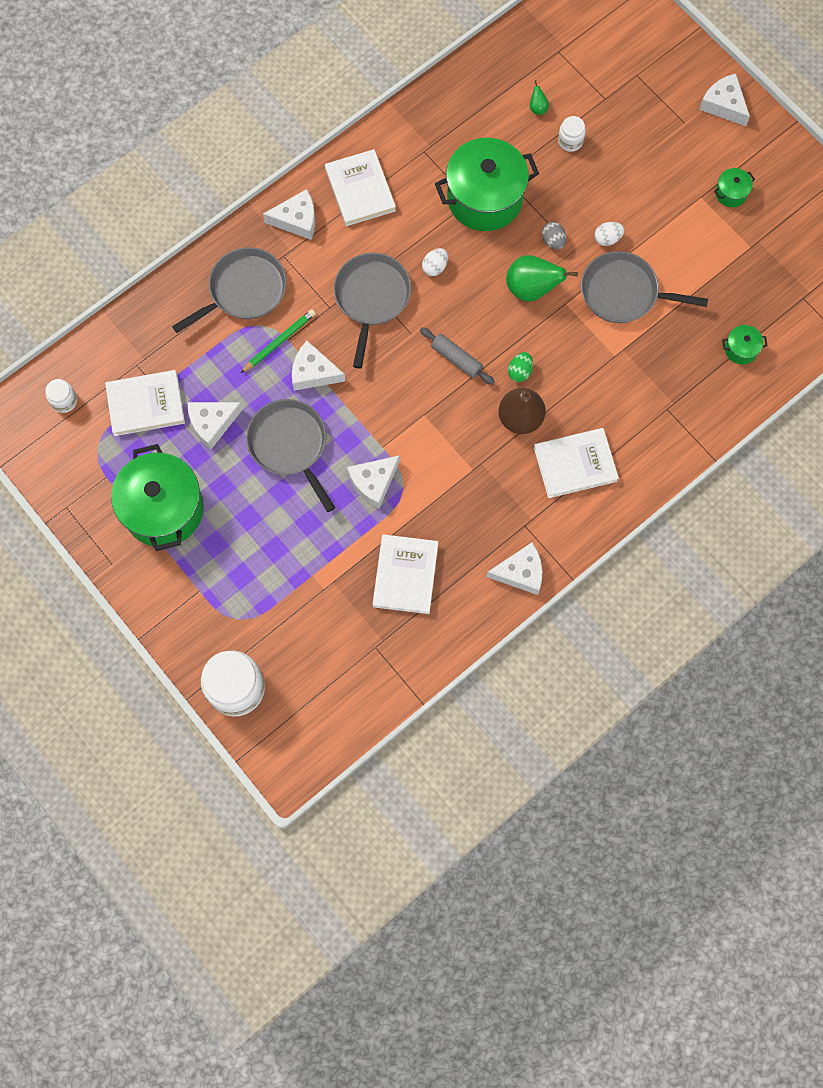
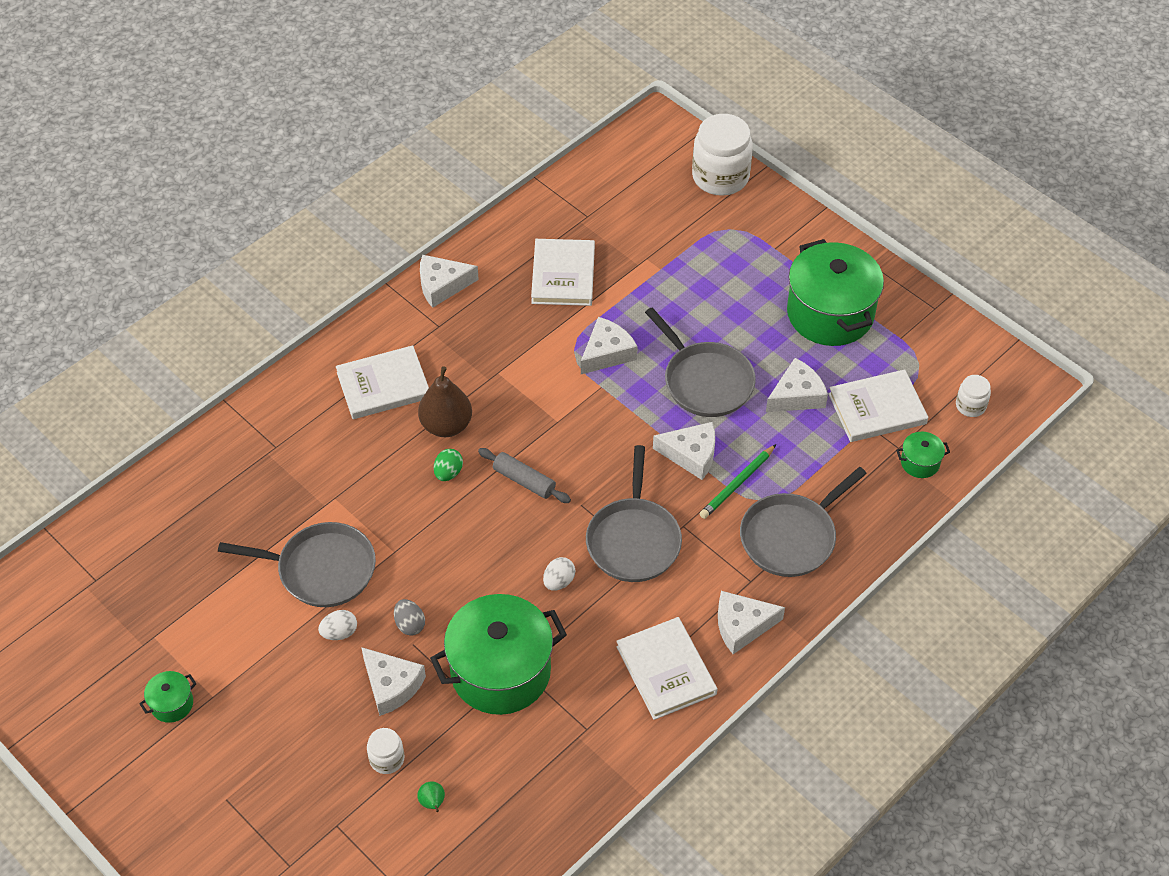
camera: 175 degrees right, 20 degrees down
(531, 289) = (436, 565): green pear -> none
(723, 105) = (167, 829): white cheese -> white cheese (391, 685)
(741, 349) = (181, 515): green pot -> green pot (920, 462)

